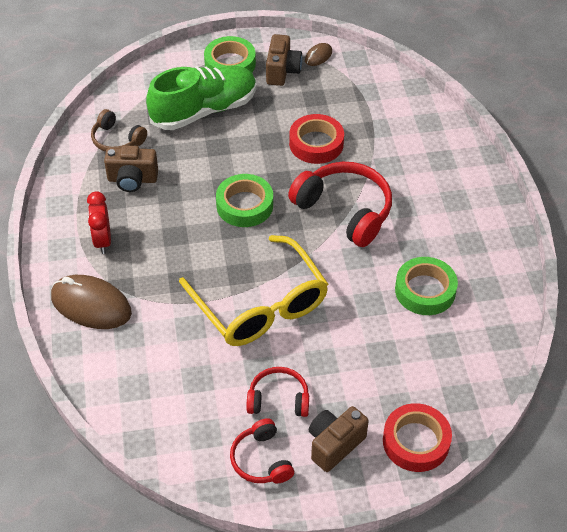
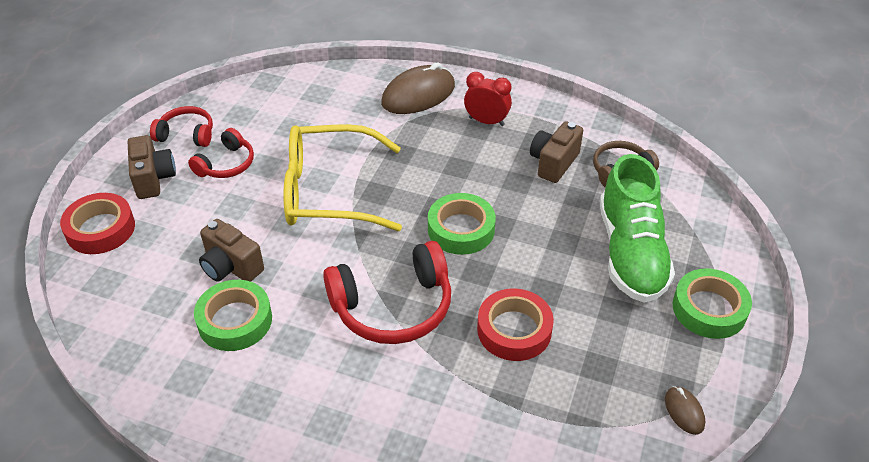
camera: 120 degrees right, 5 degrees down
(282, 71) = (669, 356): brown camera -> brown camera (231, 267)

